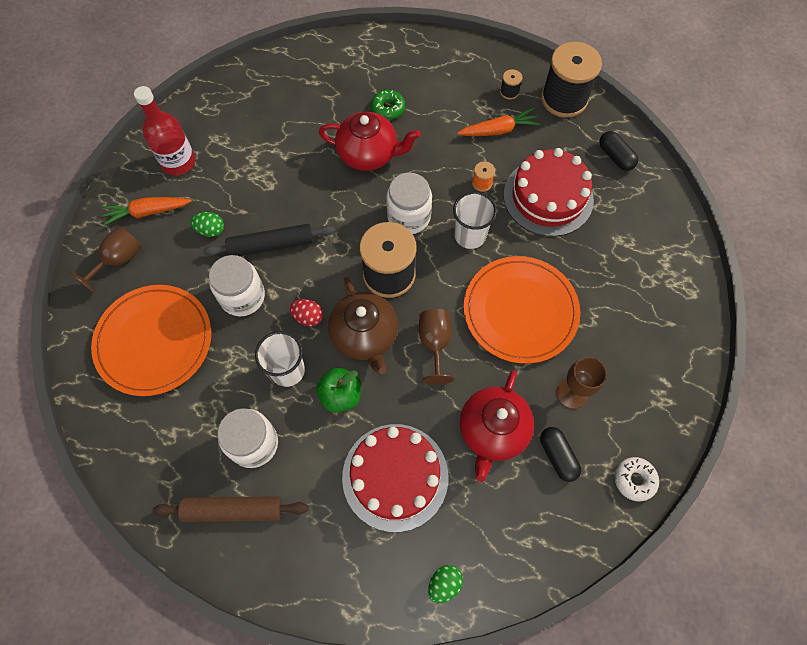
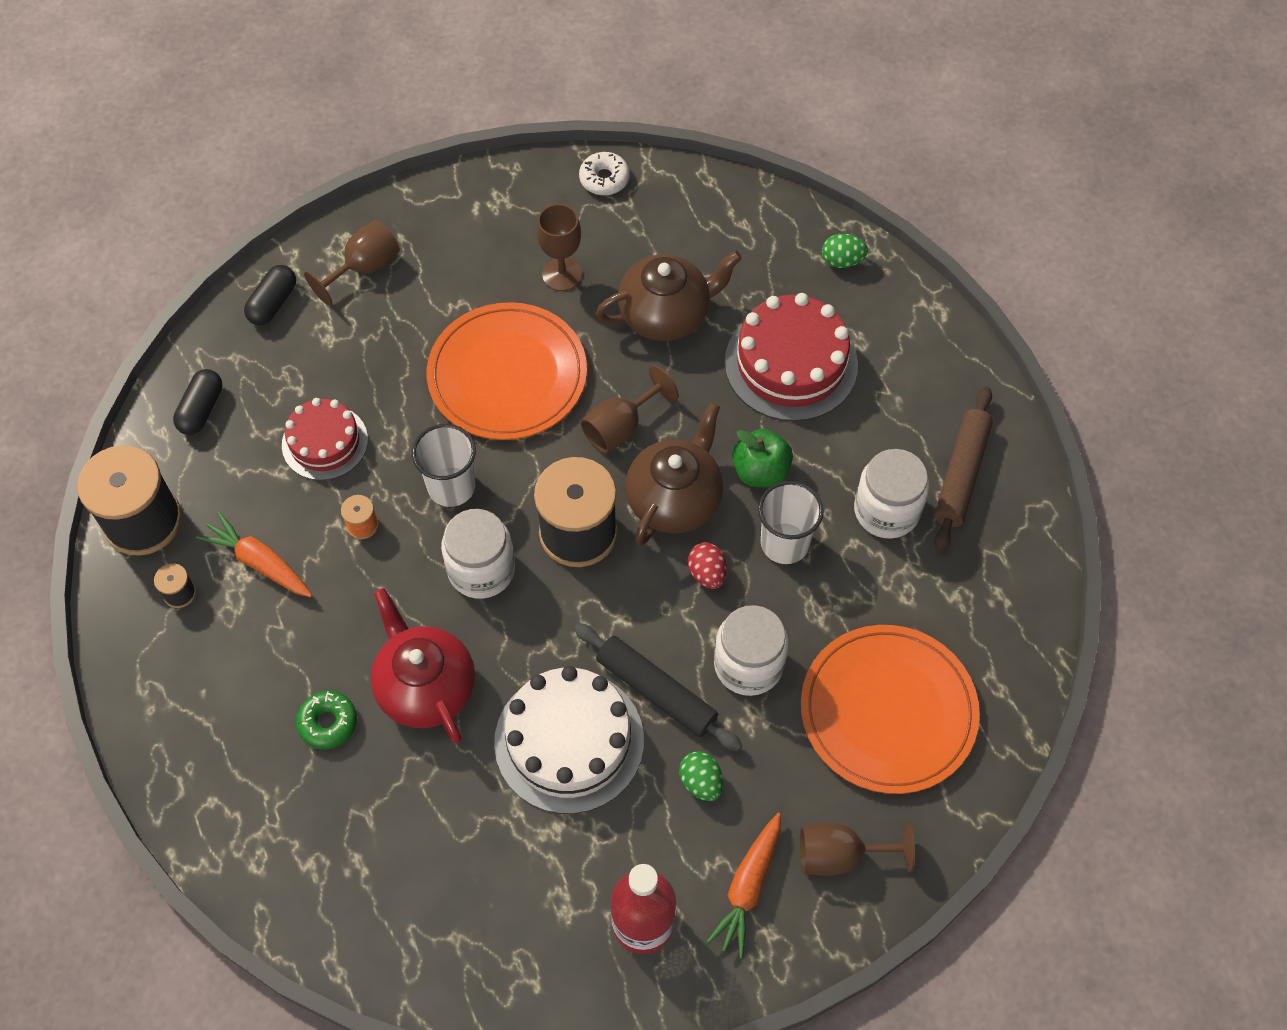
camera: 130 degrees left, 5 degrees down
(147, 212) = (748, 887): orange carrot -> orange carrot turned 75 degrees clockwise
(233, 510) = (961, 474): brown rolling pin -> brown rolling pin turned 60 degrees clockwise
(285, 192) = (569, 741): none -> white cake
(493, 431) = (666, 314): red teapot -> brown teapot
(548, 197) = (325, 442): red cake -> red cake, size x0.63
(557, 456) = (639, 248): black capsule -> black capsule (273, 303)
(660, 289) = (364, 268): none -> brown goblet

